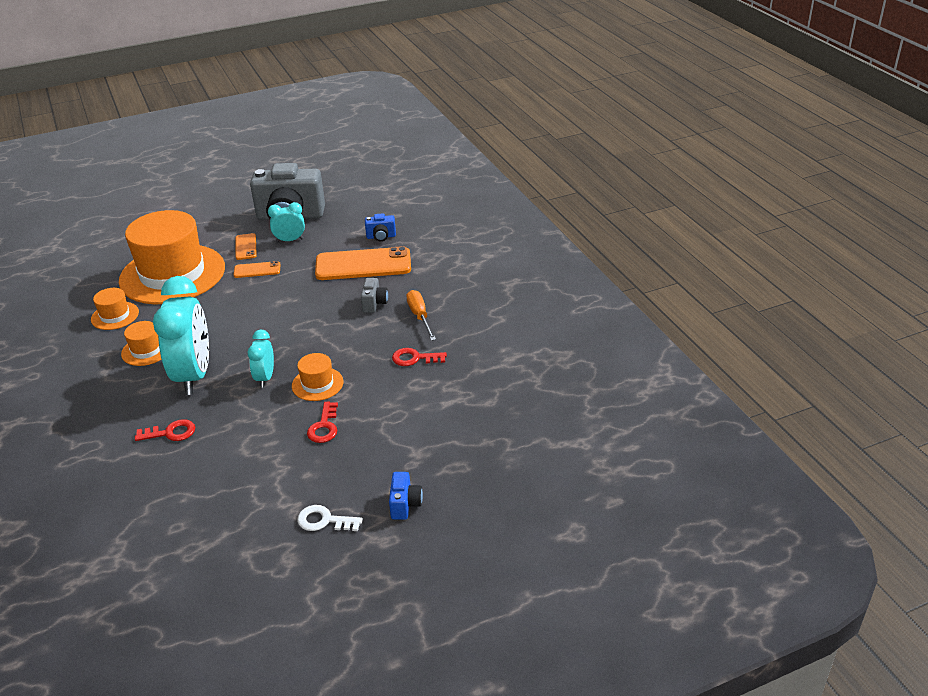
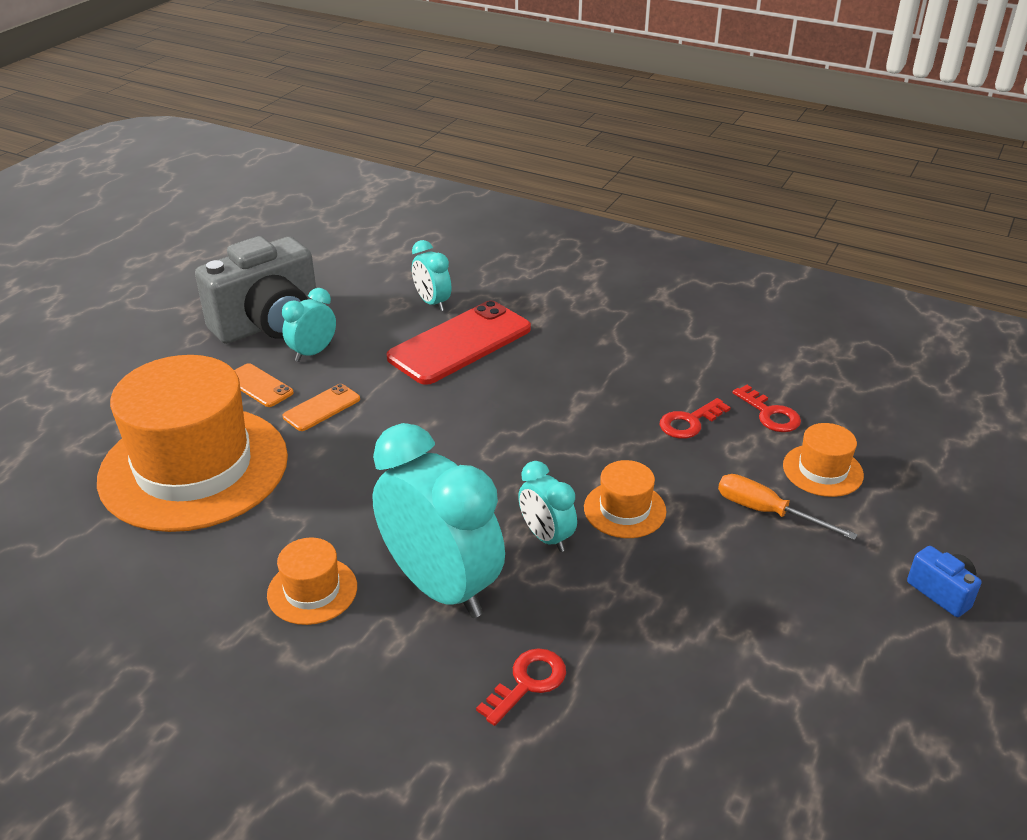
camera: 40 degrees left, 0 degrees up
(115, 316) = (181, 568): orange hat -> orange hat (822, 470)
(324, 427) = (714, 556): red key -> red key (770, 414)
(324, 520) = (893, 669): white key -> none
(363, 264) = (460, 343): orange phone -> red phone
(374, 304) = (545, 382): grey camera -> none
(381, 237) = (432, 303): blue camera -> turquoise clock
(420, 316) = (621, 373): orange screwdriver -> orange screwdriver (767, 512)

